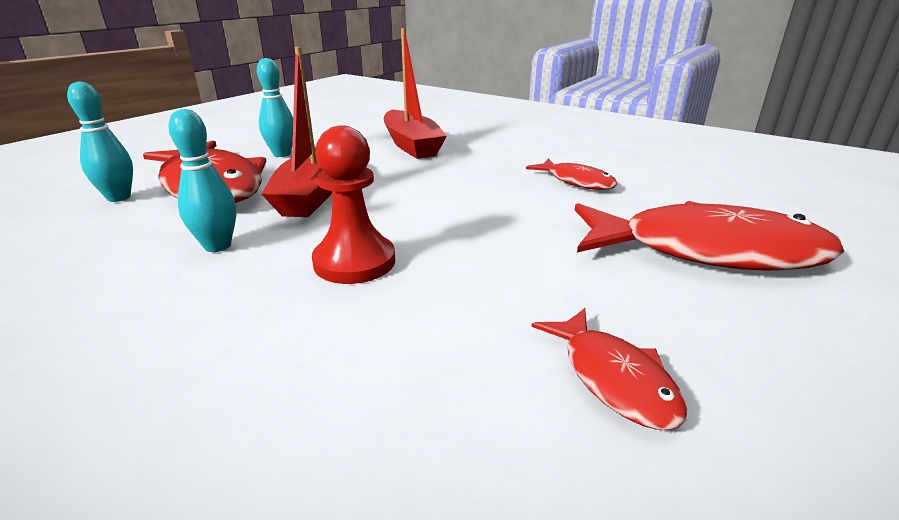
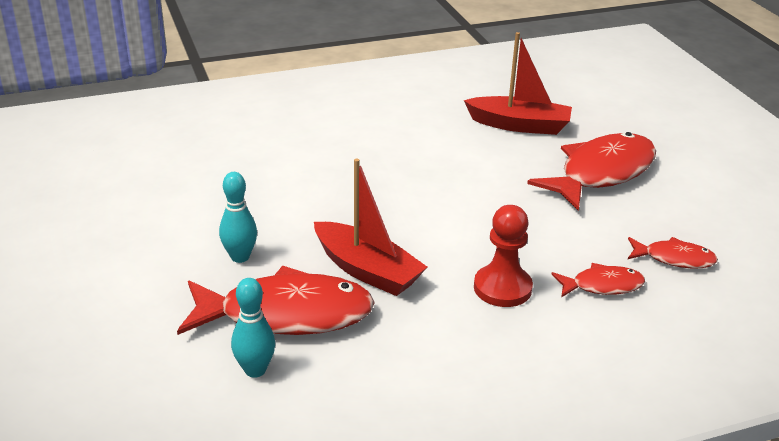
camera: 55 degrees left, 5 degrees up
(217, 246) = (422, 336): turquoise bowling pin -> none
(412, 145) = (305, 186): red boat -> red boat (519, 125)
(576, 181) = (470, 158): red fish -> red fish (602, 286)

